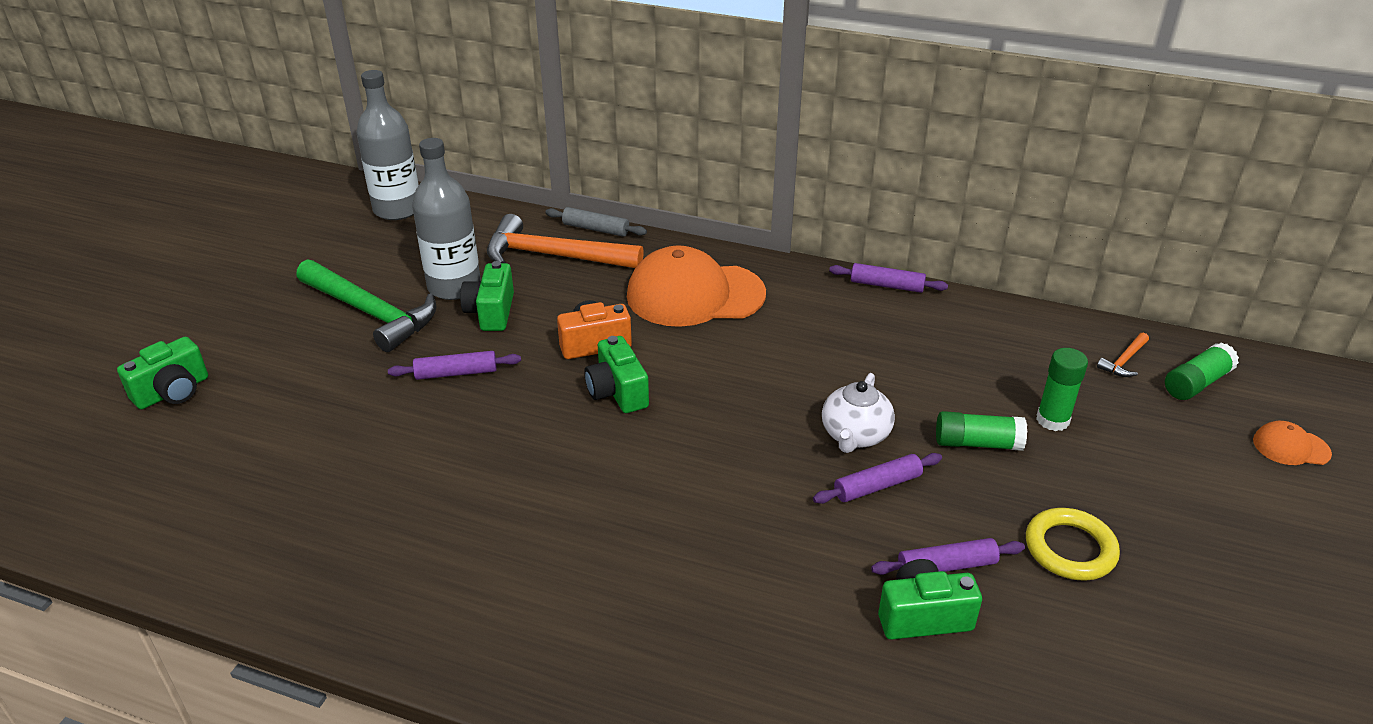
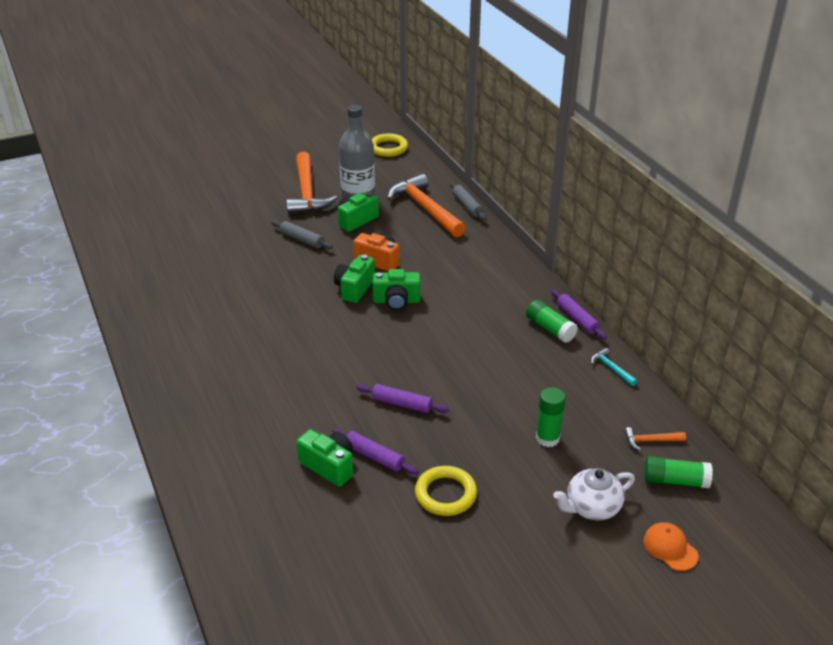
camera: 45 degrees right, 0 degrees up
(173, 392) = (192, 186): green camera -> green camera (396, 301)
(370, 312) = (307, 192): green hammer -> orange hammer
(397, 209) = (388, 148): grey bottle -> yellow ring
(456, 373) = (302, 239): purple rolling pin -> grey rolling pin
(695, 295) = (463, 265): orange cap -> none
(855, 435) = (430, 376): white teapot -> white teapot (591, 507)
(977, 443) = (485, 420): green glue stick -> green glue stick (550, 329)
(990, 314) = (611, 368): none -> turquoise hammer

